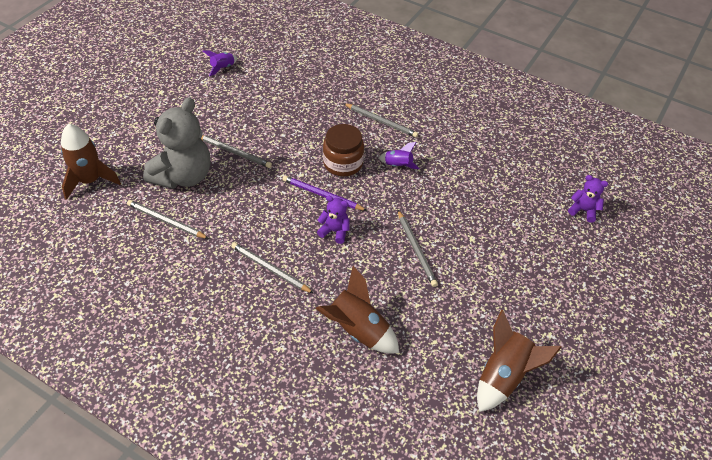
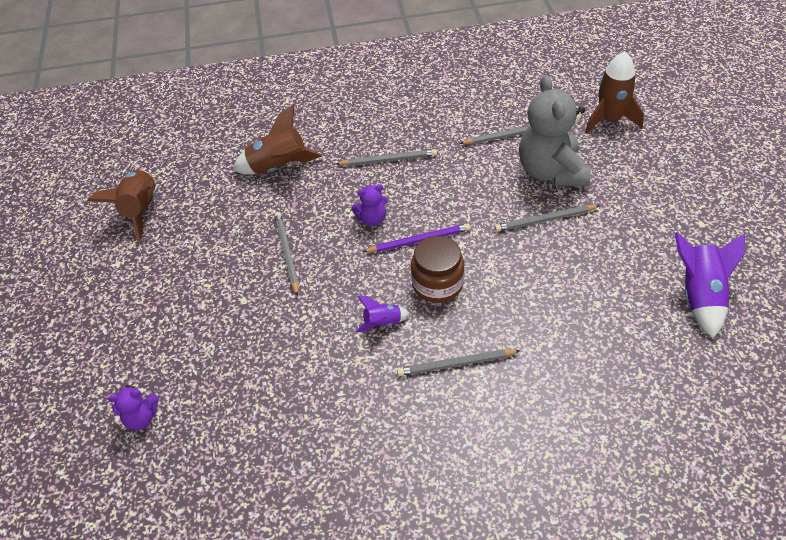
camera: 145 degrees right, 0 degrees up
(222, 68) = (700, 296): purple rocket -> purple rocket, size x1.85
(416, 249) = (287, 253): grey pencil -> grey pencil turned 45 degrees clockwise

